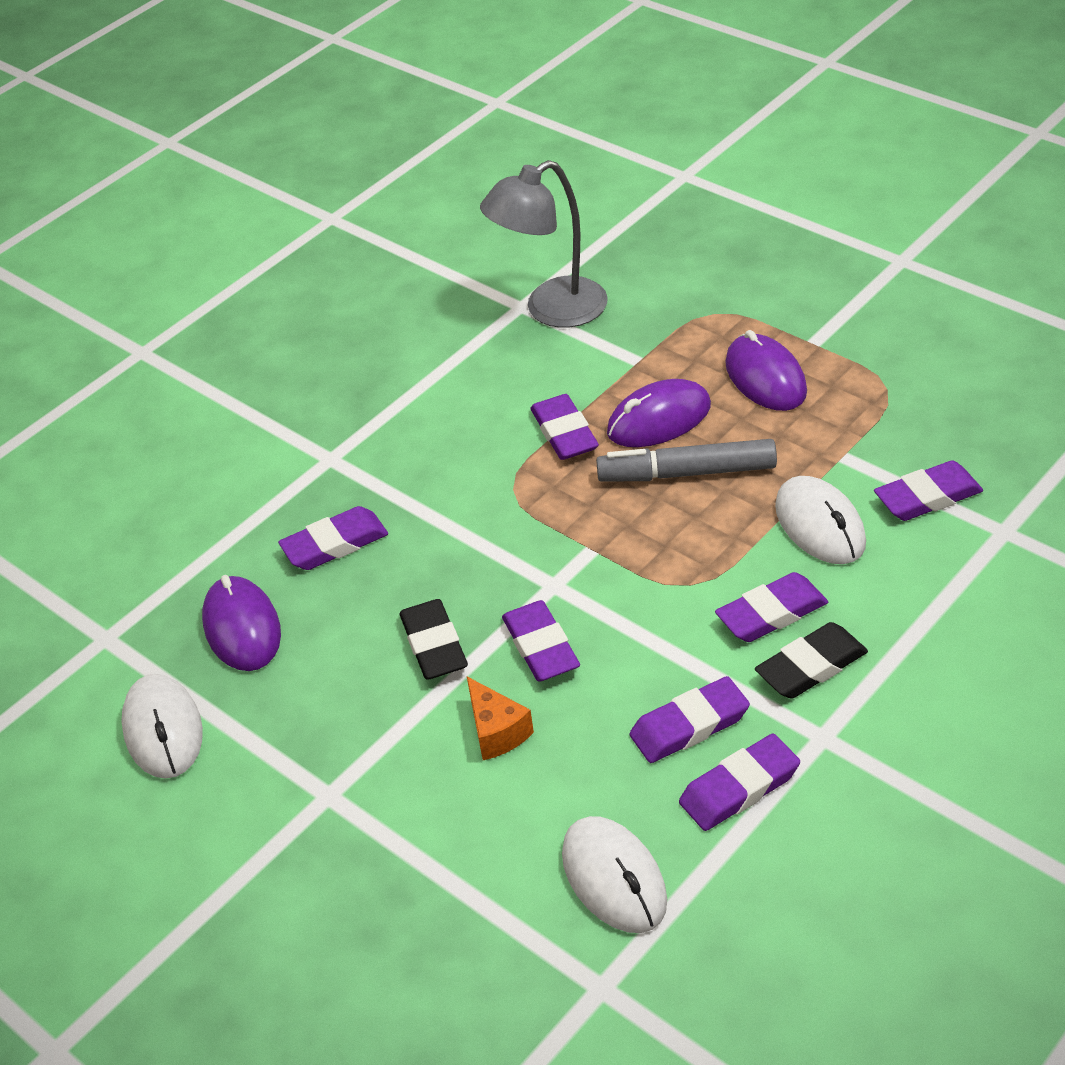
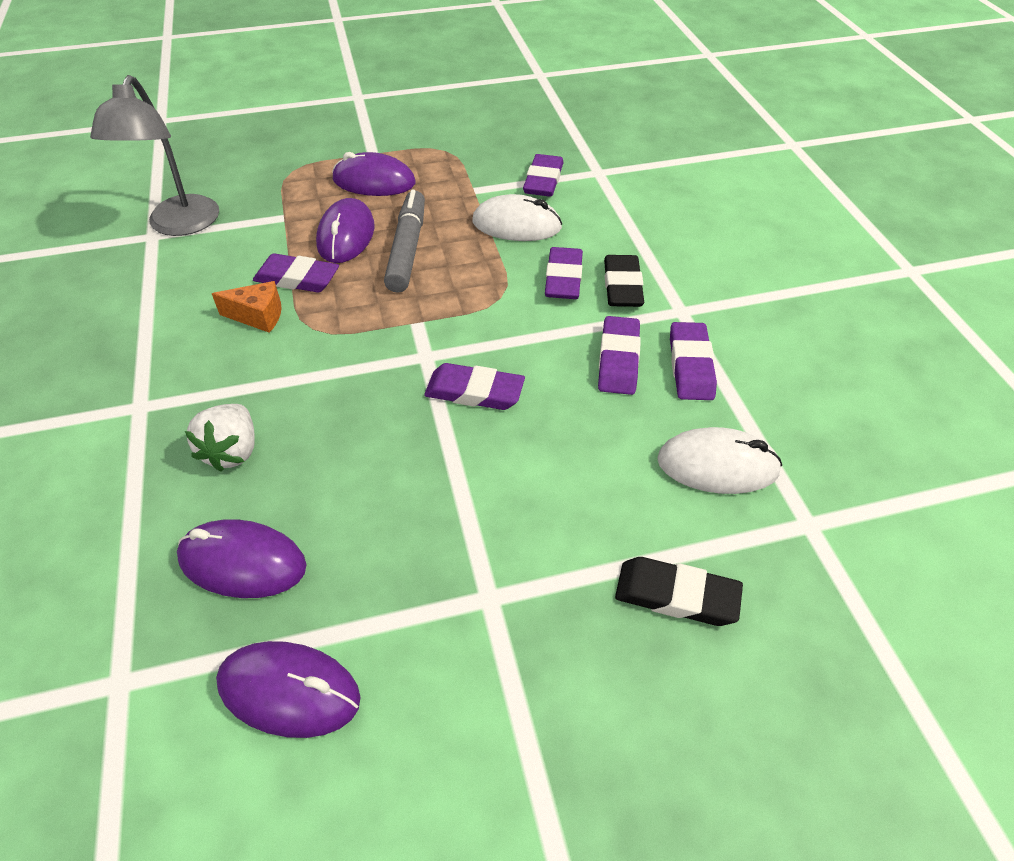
camera: 60 degrees left, 5 degrees up
(163, 730) = (289, 691): white mouse -> purple mouse
(335, 544) = (232, 451): purple eraser -> white strawberry
(434, 645) = (407, 447): black eraser -> black eraser (676, 595)
(496, 731) = (528, 457): orange cheese -> orange cheese (258, 316)
(687, 473) = (407, 249): grey marker -> grey marker turned 150 degrees clockwise

